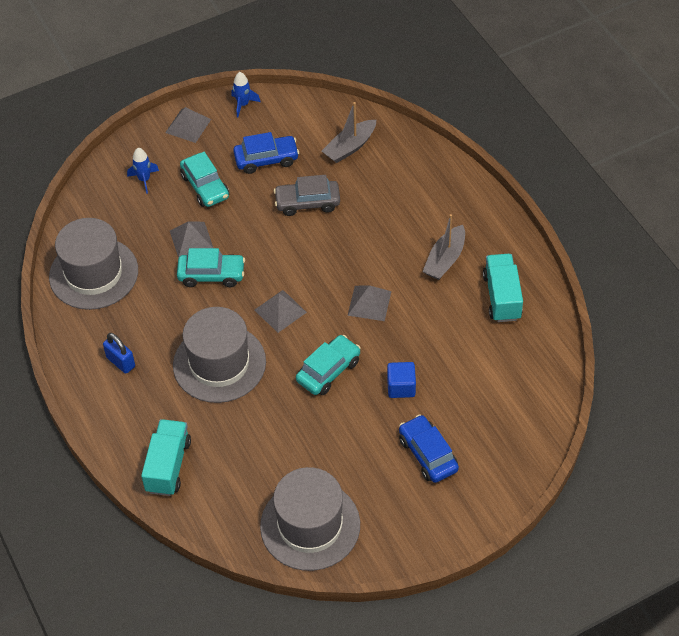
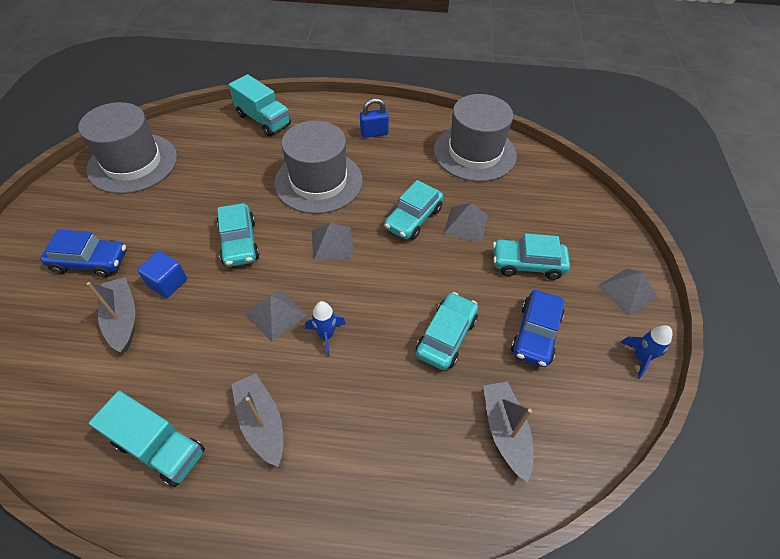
camera: 120 degrees right, 0 degrees up
(144, 179) = (566, 225): blue rocket -> blue rocket (326, 335)
(307, 203) = (446, 336): grey car -> turquoise car
(450, 389) = (123, 319): none -> grey boat

